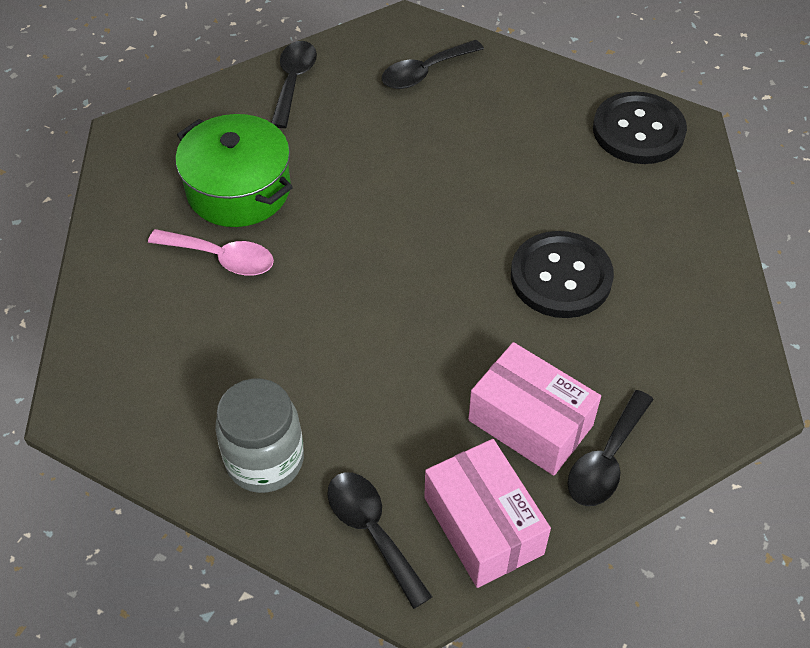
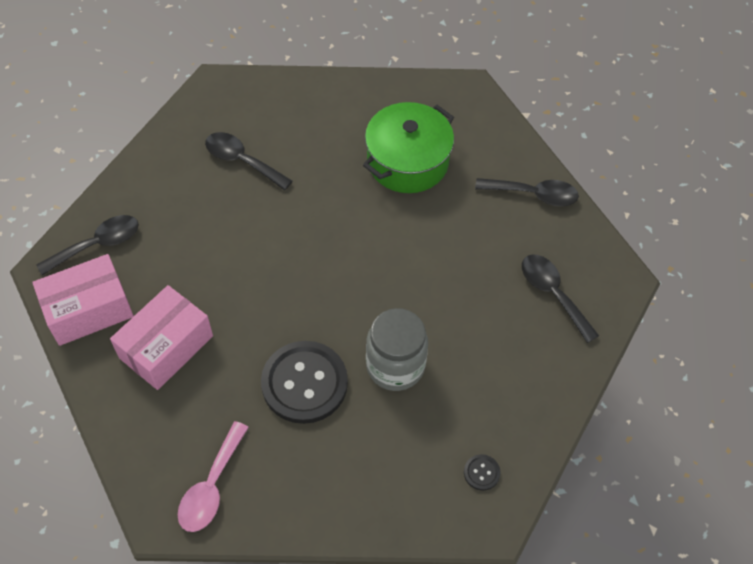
camera: 90 degrees right, 5 degrees up
(221, 258) = (339, 154): pink spoon -> pink spoon (211, 486)
(265, 460) = (162, 185): grey jar -> grey jar (395, 366)
(606, 460) = (126, 395): black spoon -> black spoon (242, 161)
(638, 130) = (481, 473): black button -> black button, size x0.40

